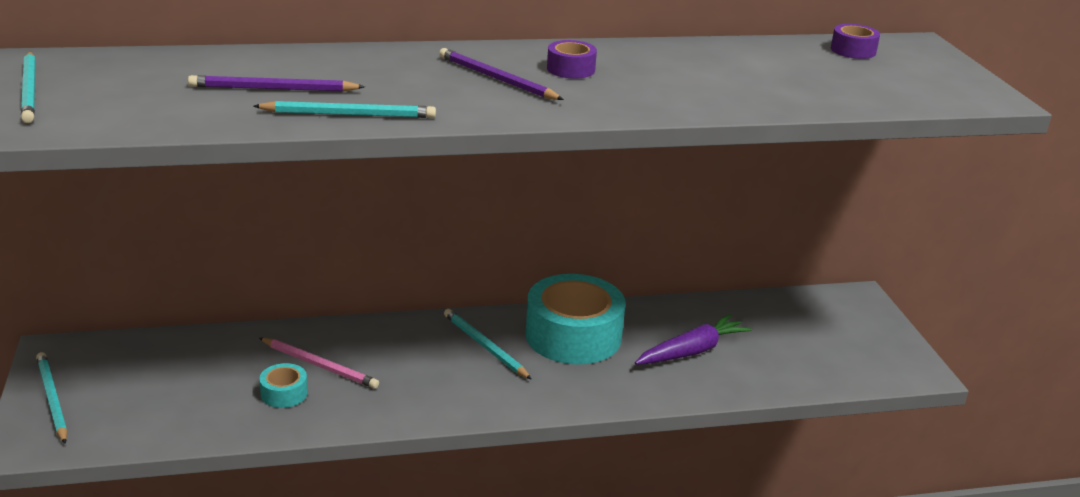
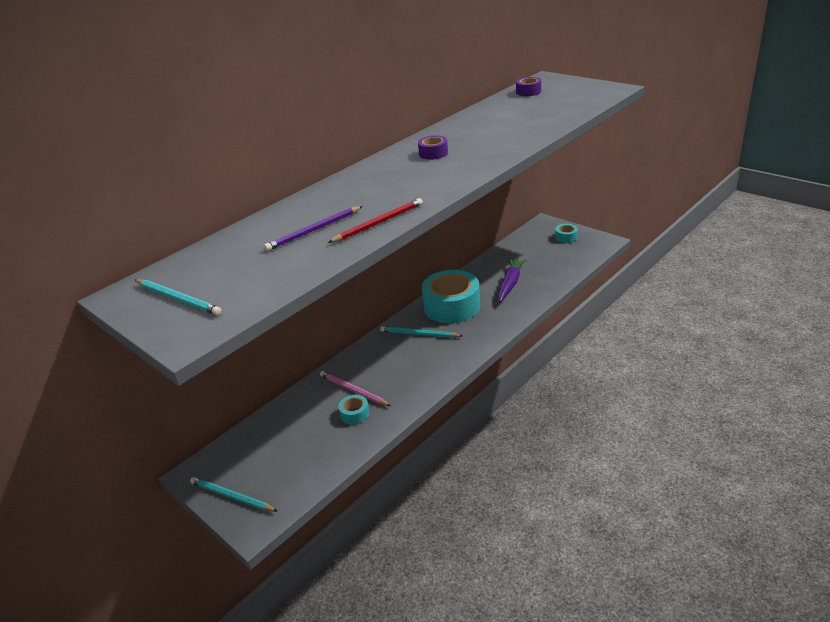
camera: 30 degrees left, 5 degrees up
(320, 365) = (353, 390): pink pencil -> pink pencil turned 135 degrees counterclockwise
(349, 114) = (379, 223): turquoise pencil -> red pencil
(496, 79) = (410, 173): purple pencil -> none
(865, 333) = (566, 237): none -> turquoise tape

